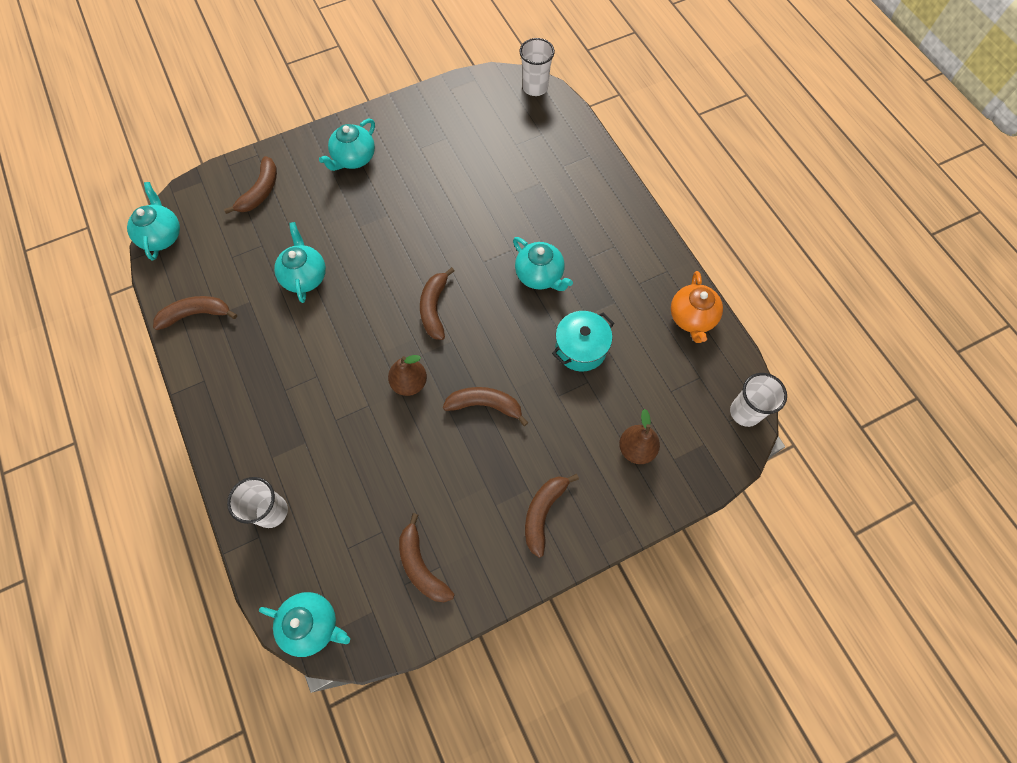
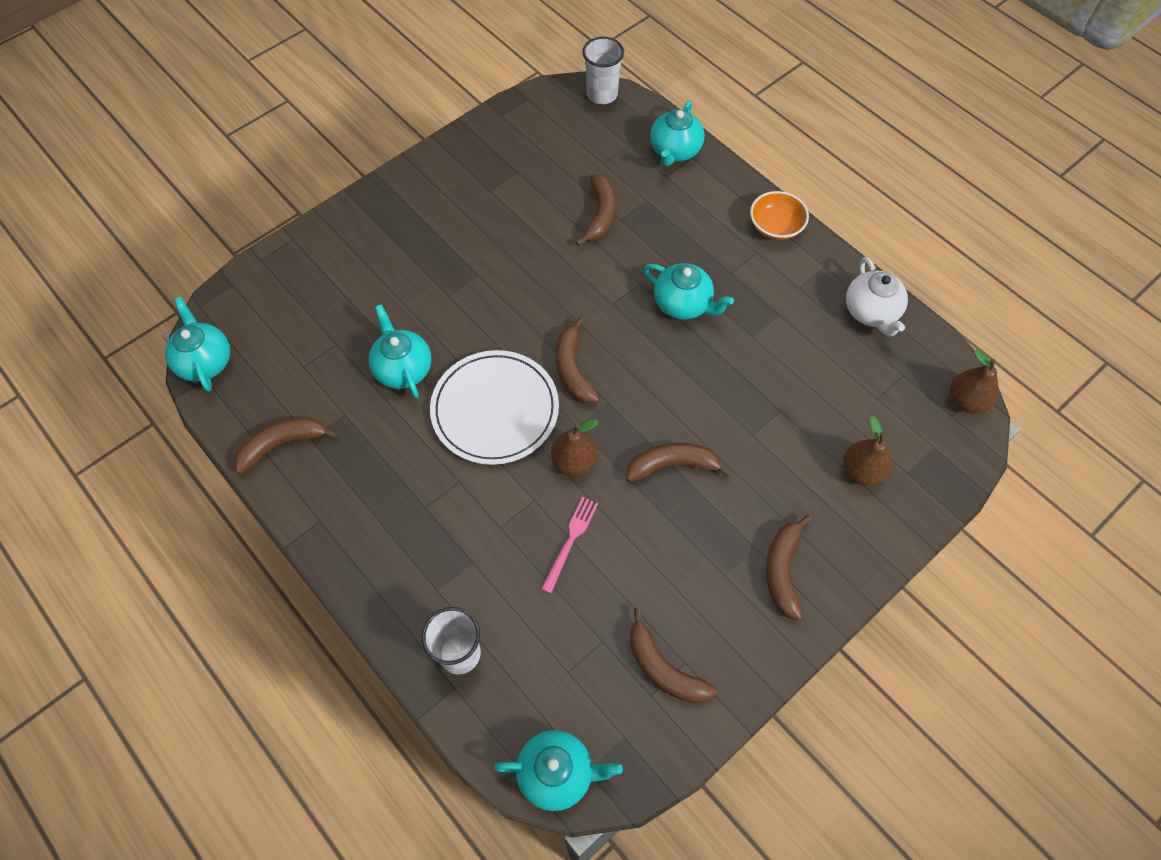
camera: 15 degrees left, 5 degrees down
(260, 191) = (312, 282): brown banana -> brown banana (600, 215)
(354, 158) = (414, 219): turquoise teapot -> turquoise teapot (674, 151)
(363, 326) = (495, 409): none -> white plate
(385, 445) = (570, 541): none -> pink fork
(580, 348) = (759, 375): turquoise pot -> none
(638, 228) = (775, 226): none -> orange bowl
(692, 318) = (871, 312): orange teapot -> white teapot
(745, 412) = (966, 401): white cup -> brown pear

